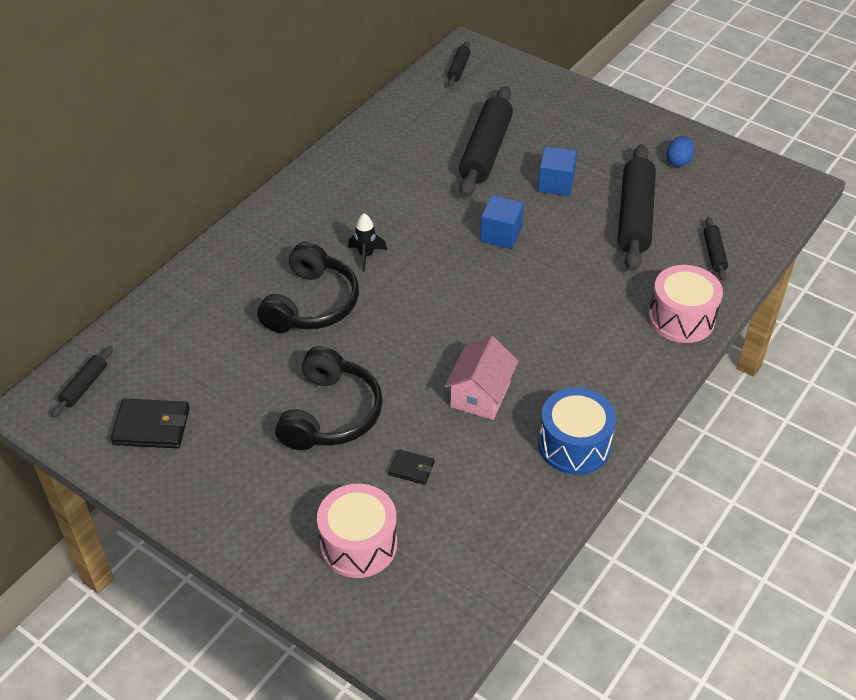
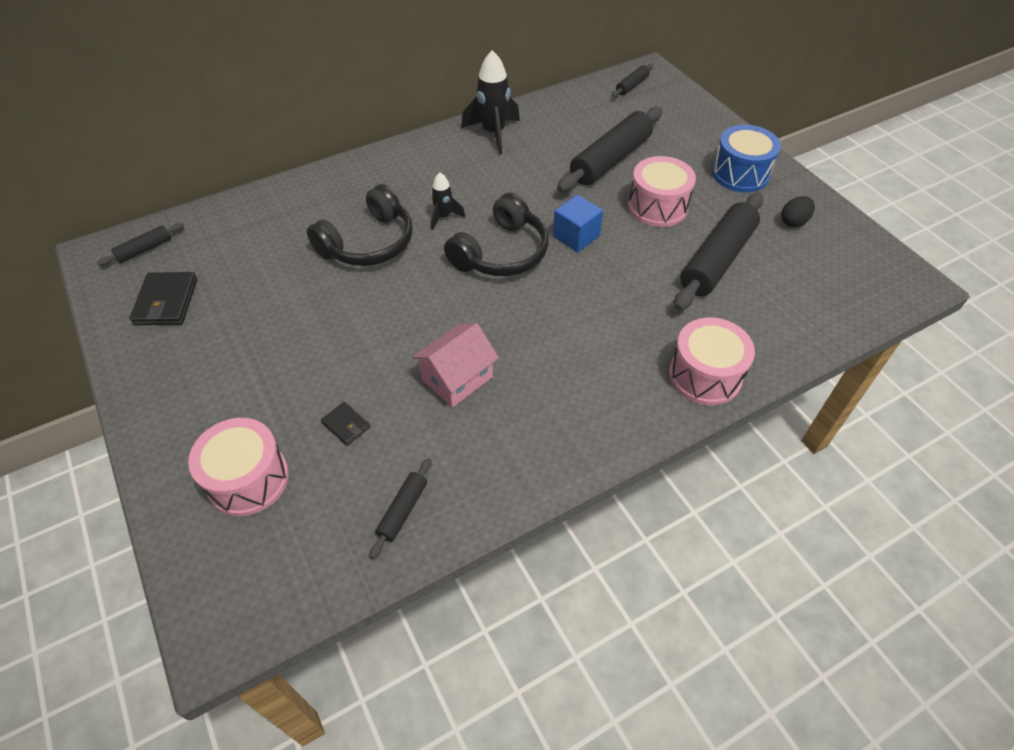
camera: 25 degrees right, 5 degrees up
(151, 427) = (166, 302): black wallet -> black wallet turned 60 degrees clockwise
(331, 414) = (314, 346): black headphones -> black headphones (501, 253)
(356, 157) = (493, 133): none -> black rocket
(555, 183) = (657, 207): blue cube -> pink drum
(574, 445) = (513, 464): blue drum -> blue drum (740, 174)
(678, 161) = (793, 222): blue egg -> black egg
(714, 253) = (779, 322): black rolling pin -> black rolling pin (403, 510)

